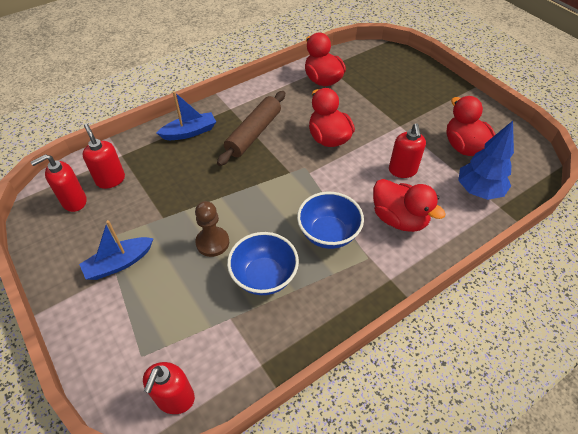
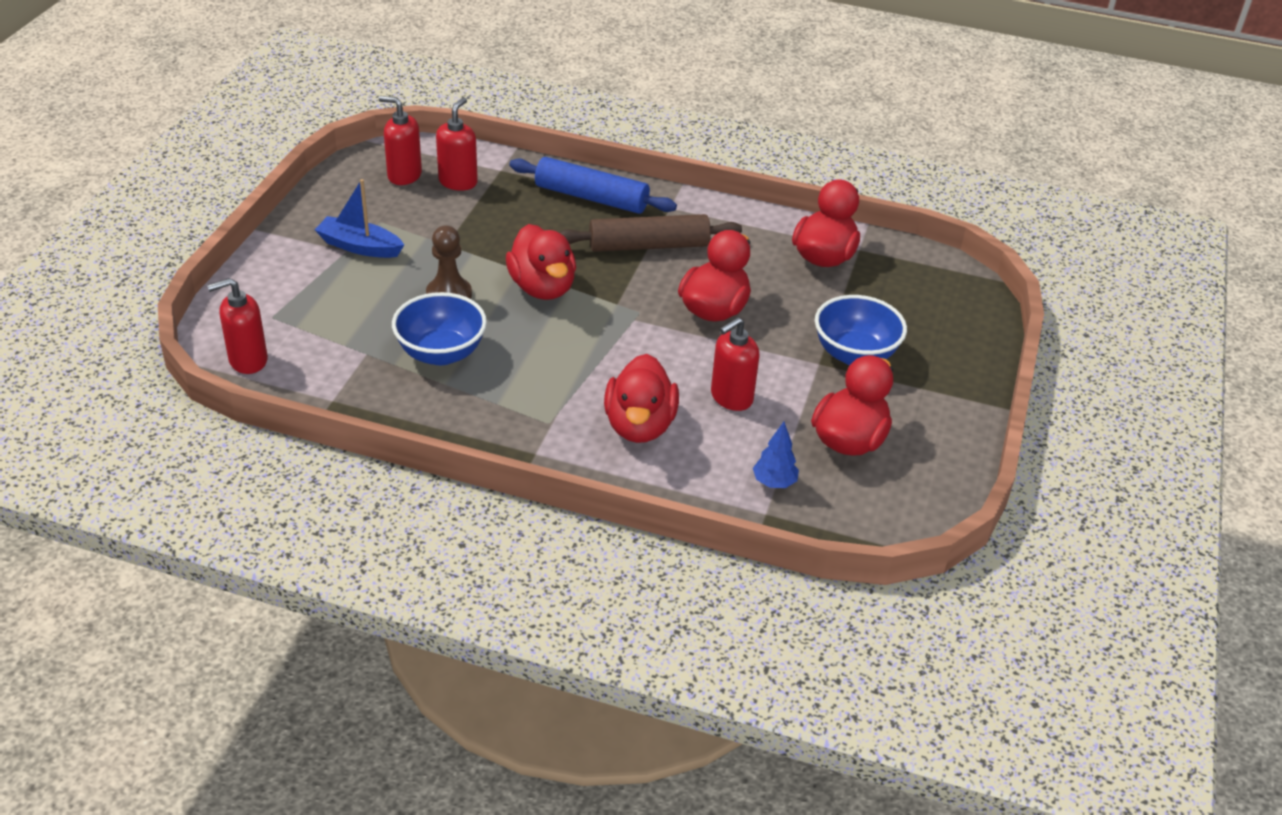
camera: 50 degrees right, 10 degrees down
(189, 132) = (591, 197): blue boat -> blue rolling pin
(247, 195) = (542, 287): none -> red duck
(328, 234) = (552, 376): blue bowl -> blue bowl (854, 354)
(478, 191) = (774, 483): blue tree -> blue tree, size x0.55

